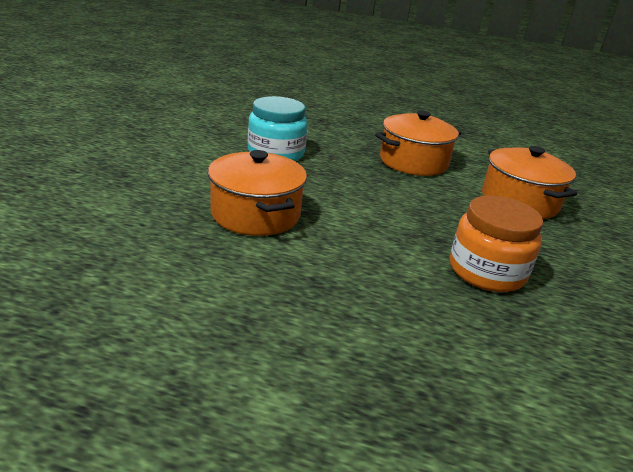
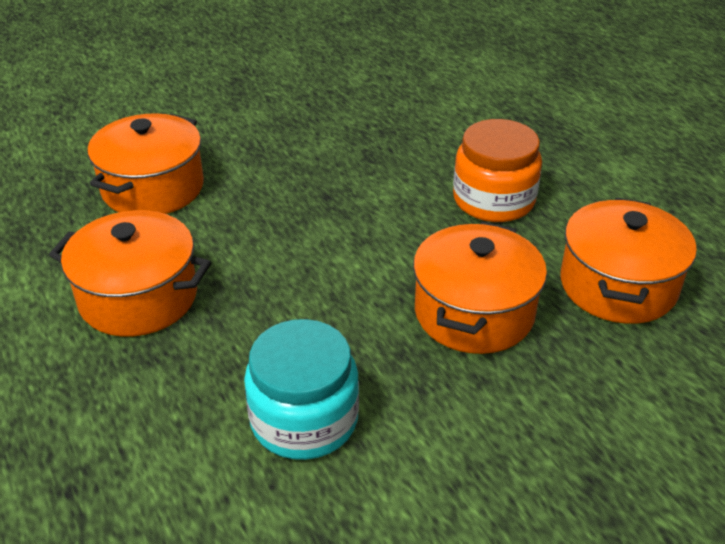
camera: 130 degrees left, 10 degrees up
(176, 268) = (618, 285): none -> orange pot
(486, 271) = (342, 158): orange jar -> orange jar (493, 200)

